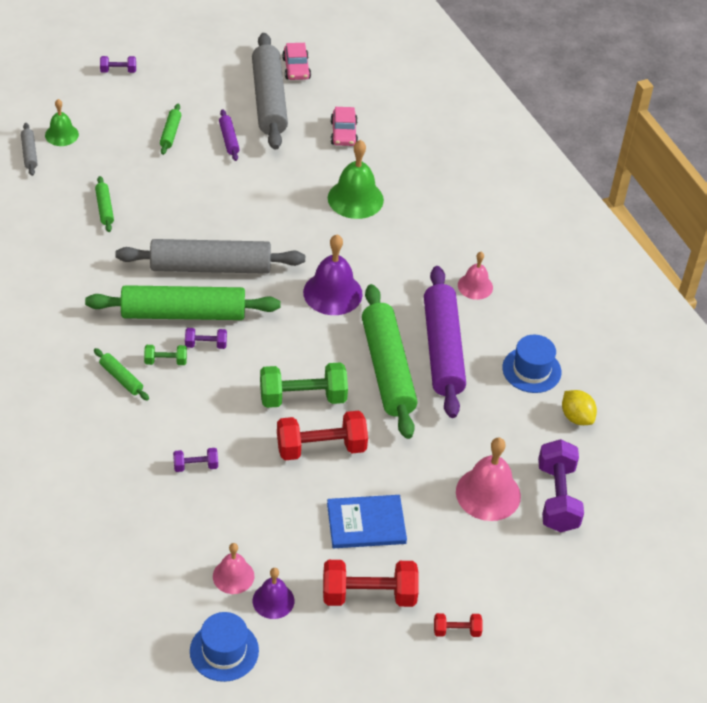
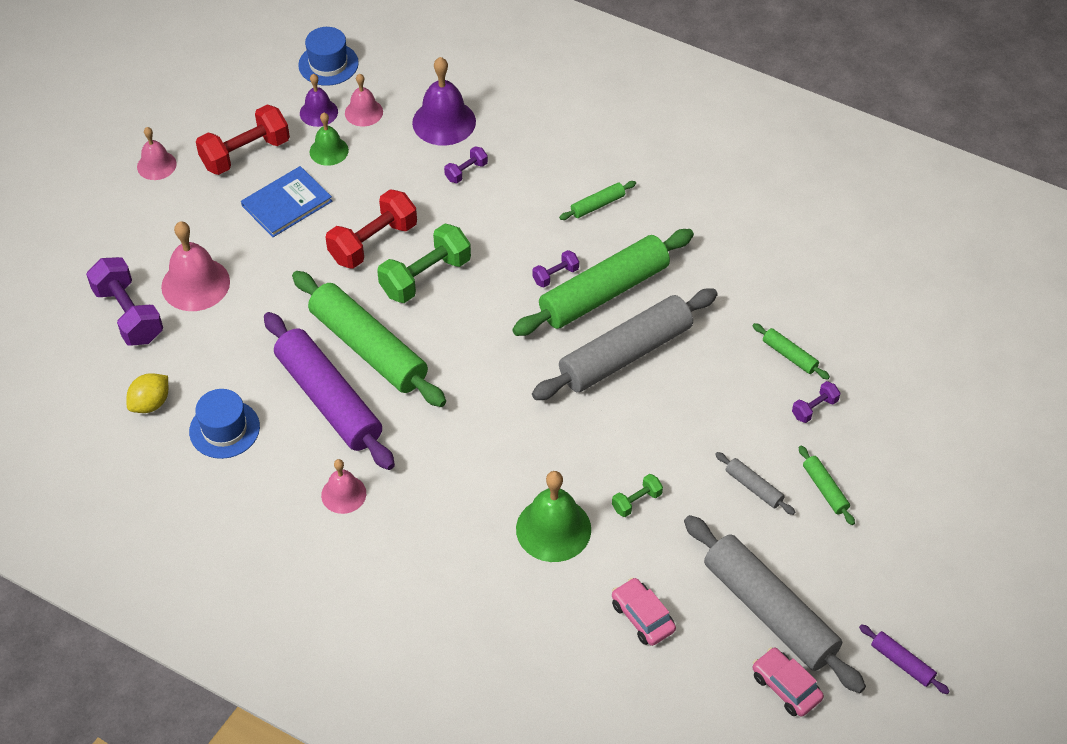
camera: 150 degrees right, 5 degrees up
(29, 153) = (930, 371): grey rolling pin -> grey rolling pin (753, 487)
(61, 134) = (927, 414): green bell -> green bell (329, 151)
(118, 71) = (971, 540): purple dumbbell -> purple dumbbell (814, 408)
(121, 378) = (597, 205): green rolling pin -> green rolling pin turned 45 degrees counterclockwise
(165, 361) = (575, 240): green dumbbell -> green dumbbell (636, 501)
(229, 139) = (757, 522): purple rolling pin -> purple rolling pin (902, 663)
(332, 293) = (484, 397): purple bell -> purple bell (444, 122)
(456, 631) = (156, 165): red dumbbell -> pink bell
(576, 417) = (151, 403): yellow lemon -> yellow lemon turned 75 degrees counterclockwise

